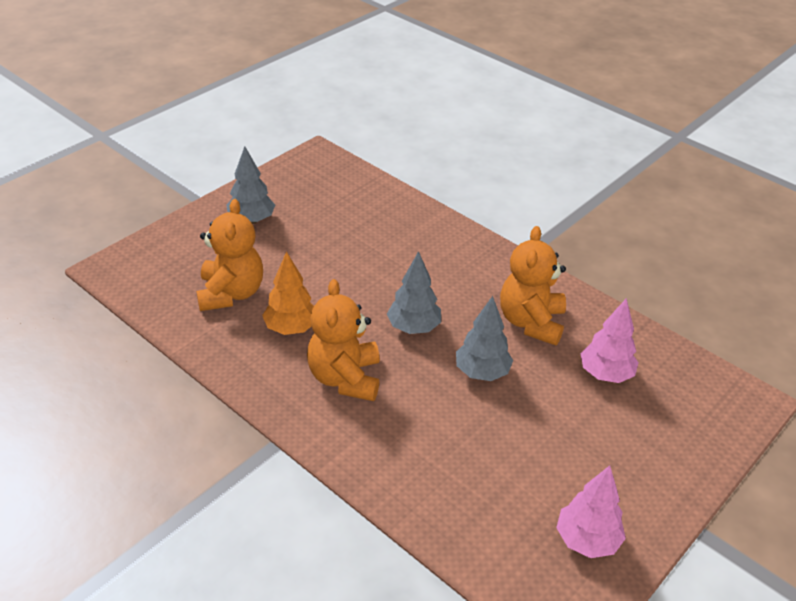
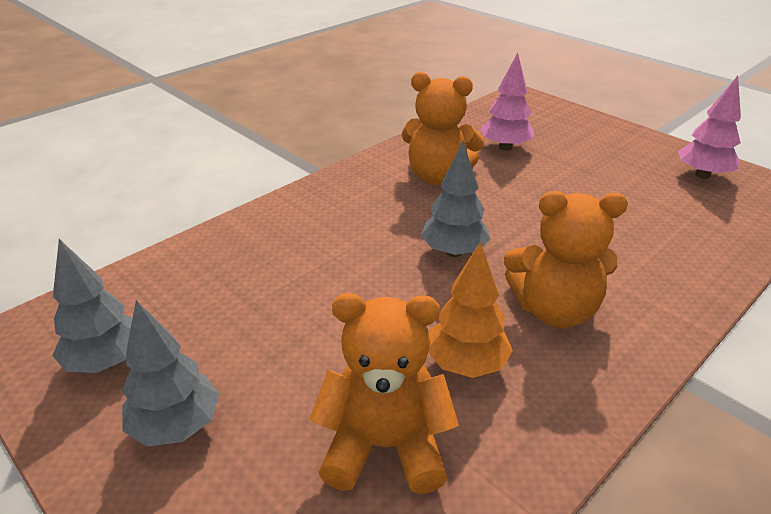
camera: 85 degrees left, 5 degrees down
(482, 372) = (518, 210): grey tree -> grey tree (106, 361)

